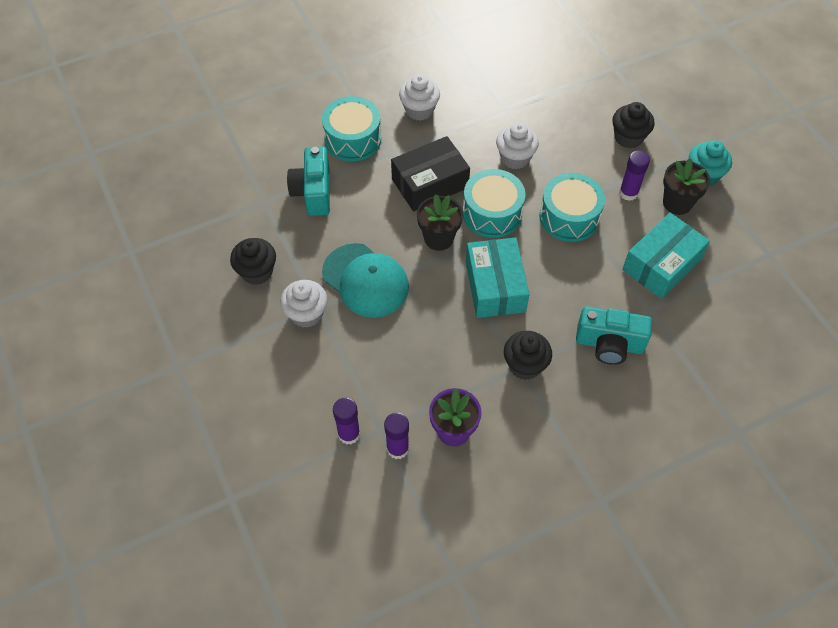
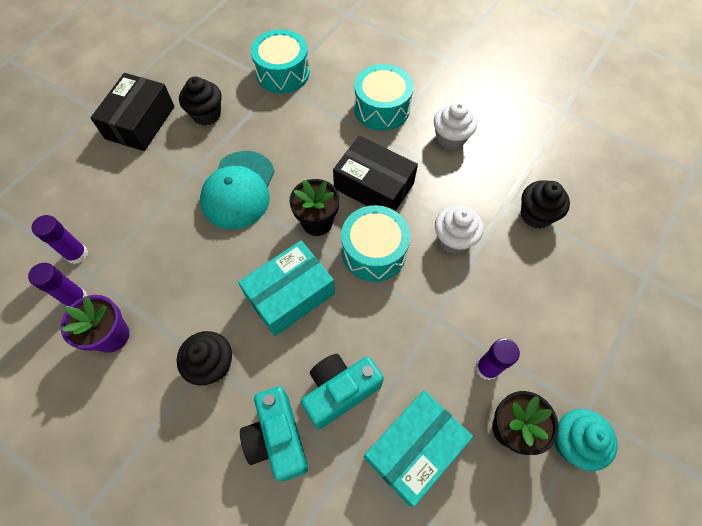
camera: 60 degrees right, 5 degrees up
(224, 330) = (140, 122): none -> black box
(306, 314) = (183, 166): white cupcake -> none
(313, 192) = (308, 110): turquoise camera -> turquoise camera (339, 391)
(569, 217) = (415, 323): turquoise drum -> turquoise drum (282, 73)
(628, 137) = (562, 334): black cupcake -> black cupcake (536, 215)
(661, 264) = (414, 449): turquoise box -> turquoise box turned 60 degrees counterclockwise

